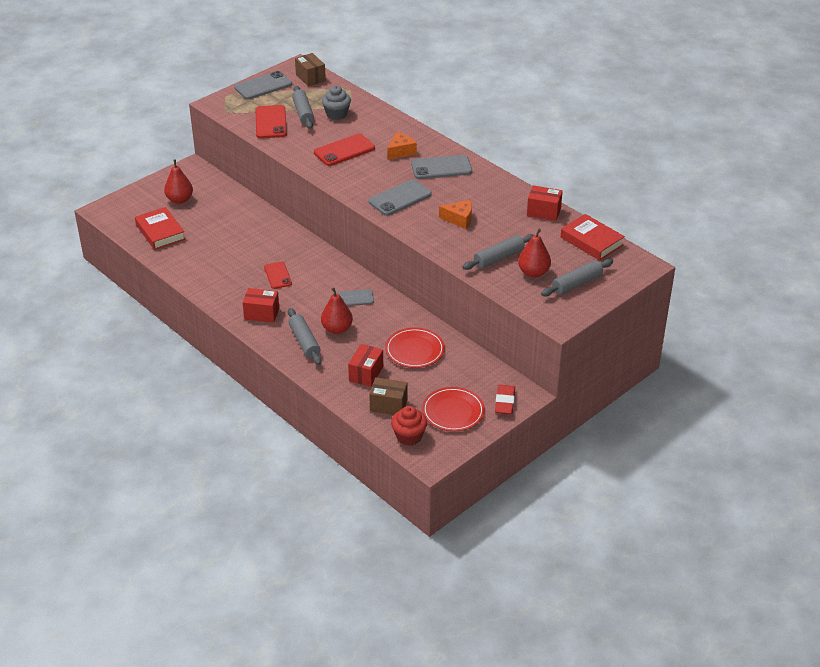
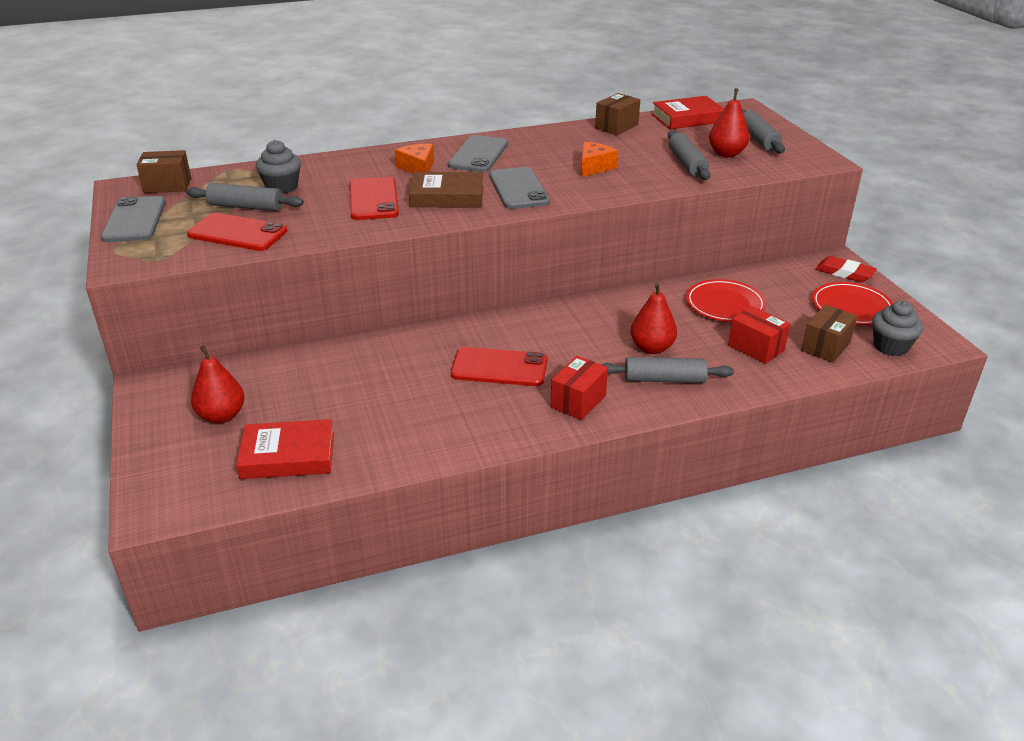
camera: 65 degrees left, 5 degrees down
(277, 275) = (499, 368): red phone -> red phone, size x1.54
(353, 298) = (594, 321): grey phone -> none
(368, 175) = (447, 196): none -> brown book
(409, 436) = (890, 346): red cupcake -> grey cupcake
(543, 212) = (616, 126): red box -> brown box

